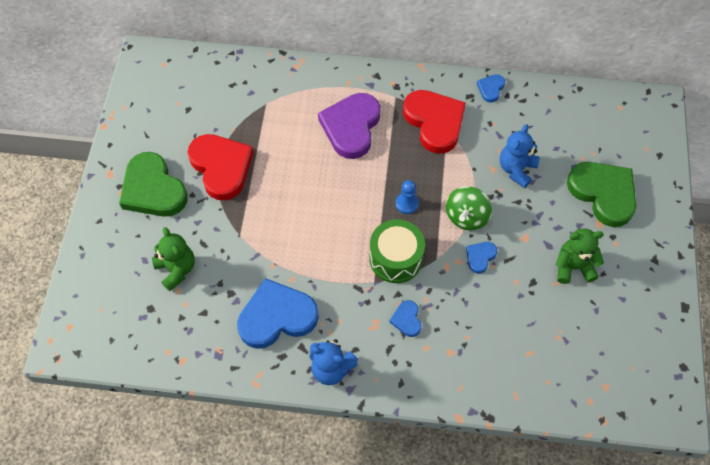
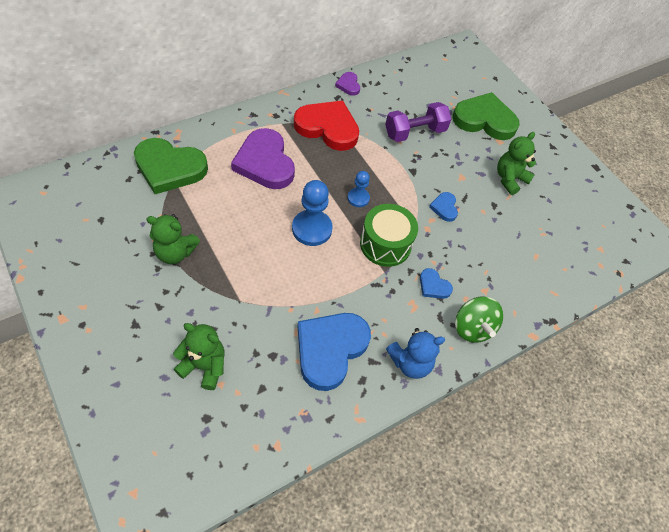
camera: 45 degrees left, 5 degrees down
(153, 189) = (121, 308): green heart -> green heart (169, 168)
(221, 167) = (175, 252): red heart -> green teddy bear
(343, 208) = (312, 229): none -> blue pawn
(466, 217) = (410, 184): green spinning top -> green spinning top (472, 328)
(491, 89) = (348, 85): blue heart -> purple heart
(516, 169) = (415, 132): blue teddy bear -> purple dumbbell

